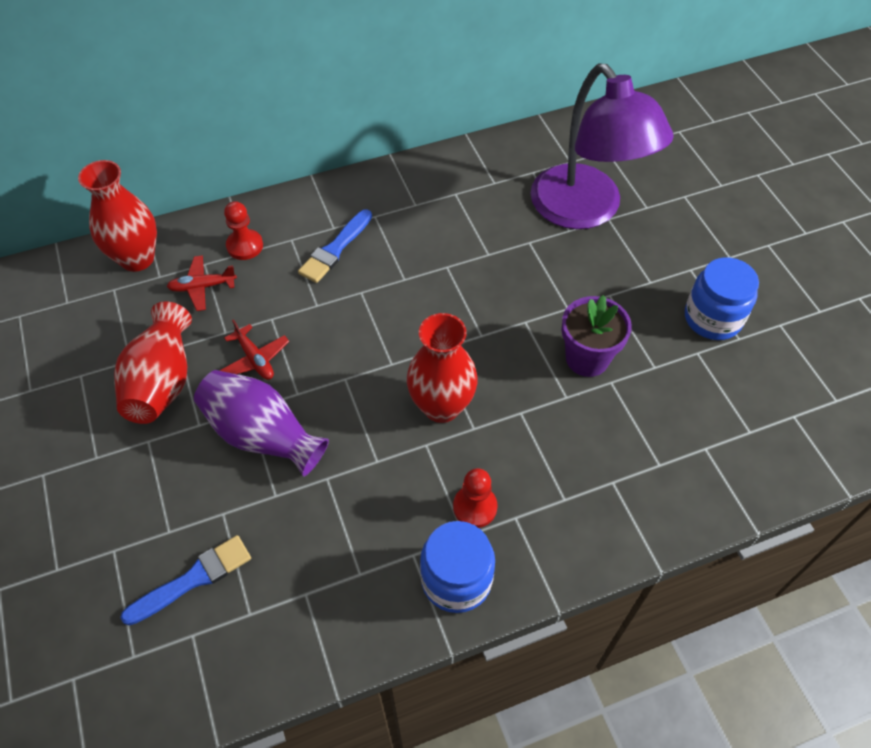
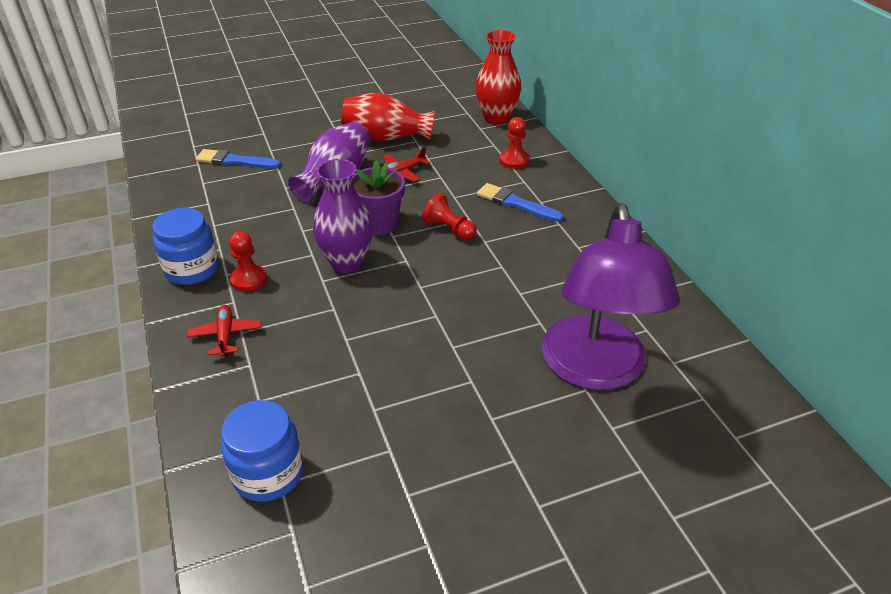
camera: 90 degrees right, 15 degrees down
(193, 579) = (234, 161): blue brush -> blue brush turned 135 degrees clockwise
(202, 287) = (471, 146): red plane -> red plane (225, 335)
(381, 310) = (449, 229): none -> red pawn
(441, 406) = (347, 262): red vase -> purple vase
(585, 210) = (594, 370): purple lamp -> purple lamp turned 60 degrees counterclockwise
(587, 358) = (389, 357): purple flower pot -> purple flower pot (379, 224)
(712, 318) = (438, 471): blue jar -> blue jar (268, 473)

